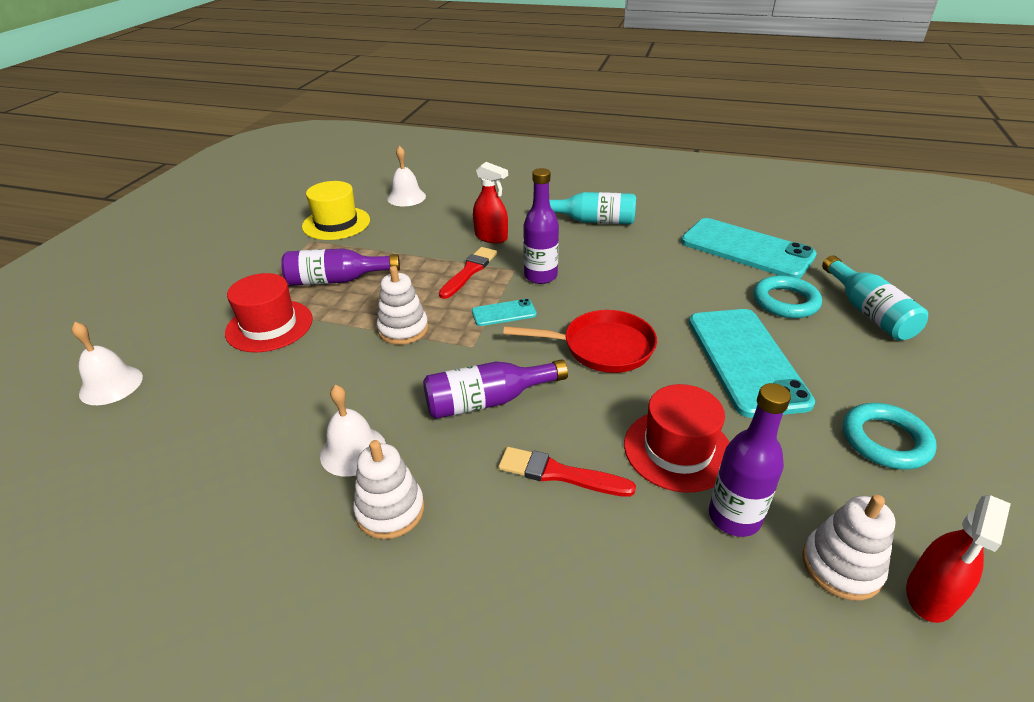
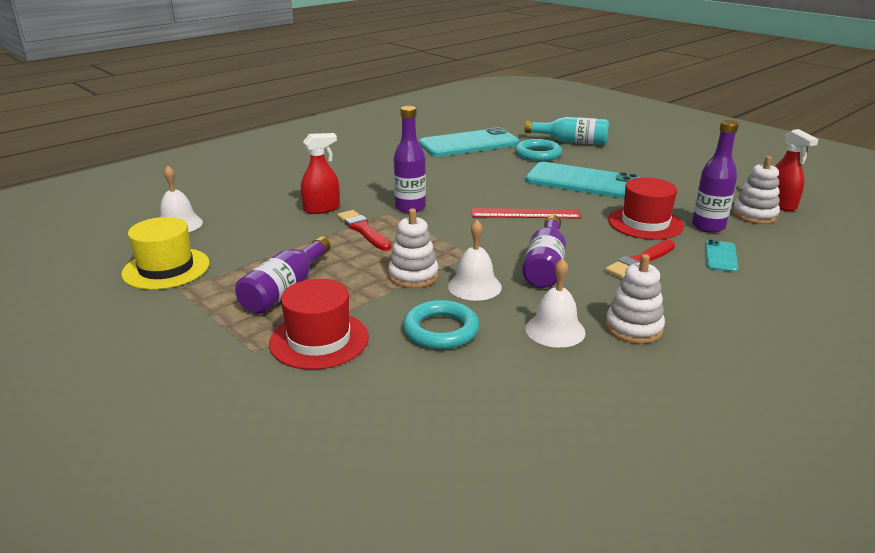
camera: 60 degrees left, 10 degrees down
(111, 385) = (307, 461): white bell -> white bell (474, 286)
(504, 313) = (442, 232): turquoise phone -> turquoise phone (720, 256)
(592, 221) = (359, 170): turquoise bottle -> none
(602, 347) = (525, 214): red pan -> red ruler
(885, 440) = (677, 176): turquoise ring -> turquoise ring (441, 330)

